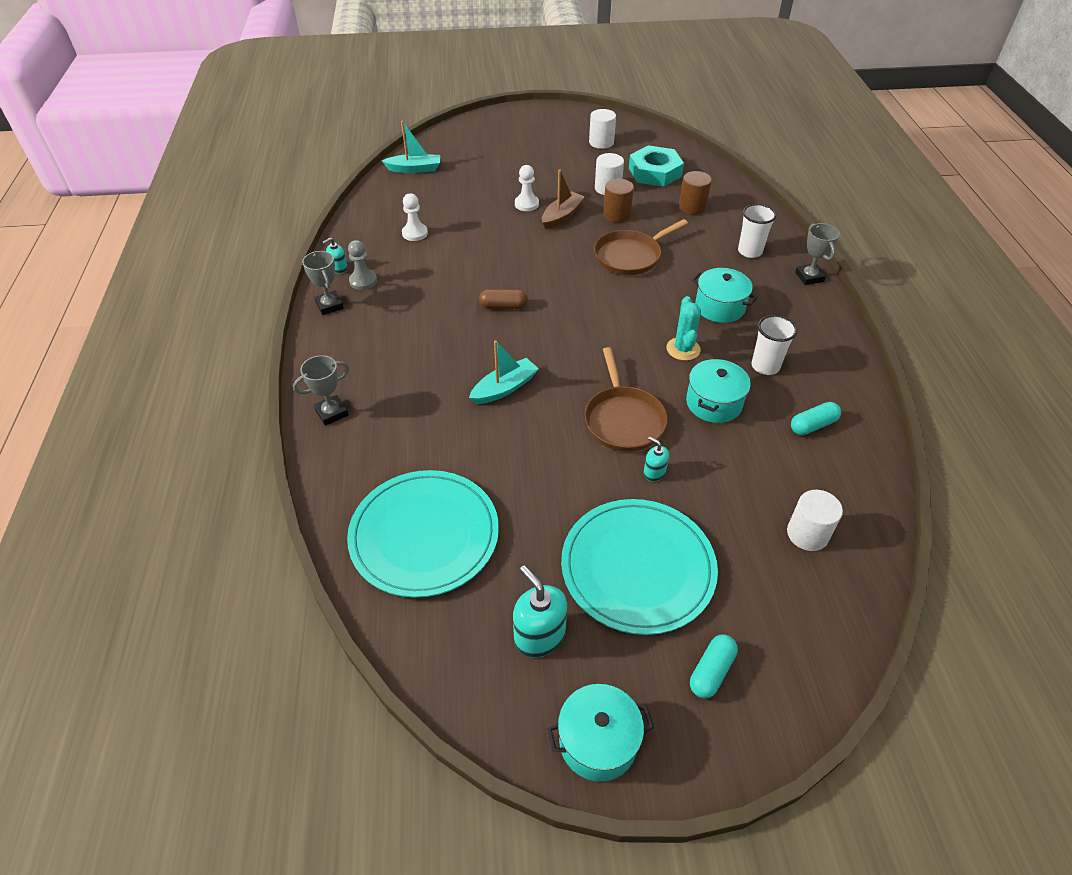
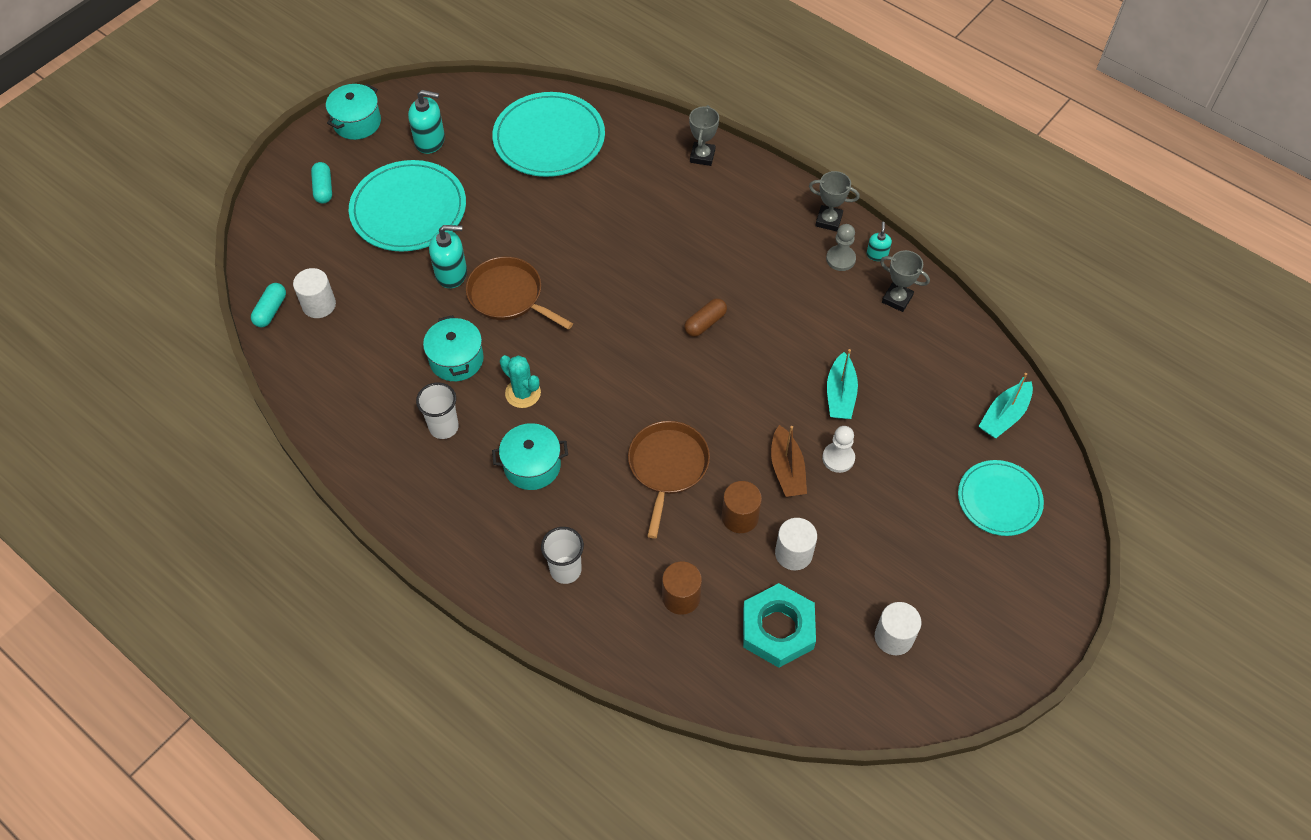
camera: 135 degrees right, 10 degrees up
(415, 233) = (878, 337): white pawn -> none
(474, 149) = (999, 499): none -> turquoise plate
(504, 388) = (616, 256): turquoise boat -> turquoise boat (840, 394)
(654, 472) = (451, 273): turquoise soap dispenser -> turquoise soap dispenser, size x1.82
(809, 277) = (481, 577): grey trophy -> grey trophy (897, 299)
(813, 425) = (368, 396): turquoise capsule -> turquoise capsule (271, 310)

